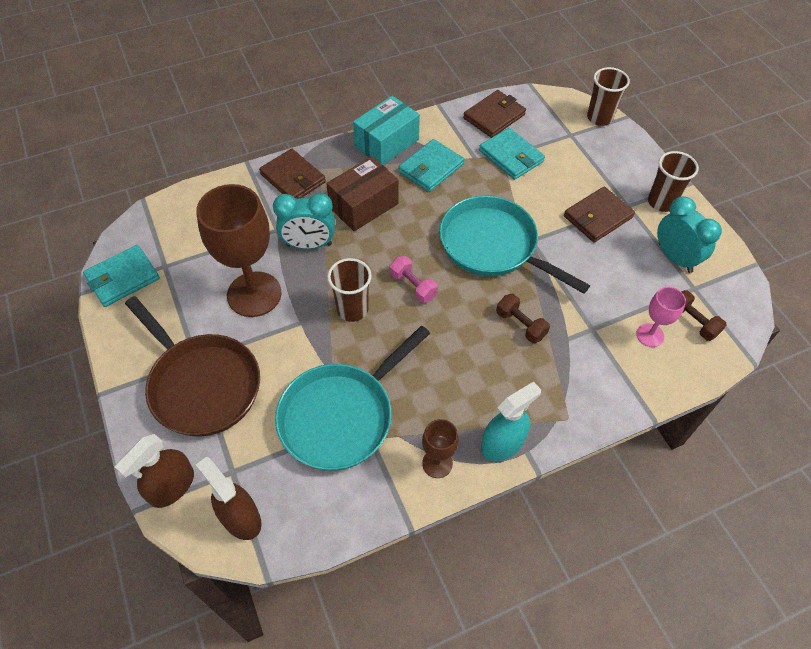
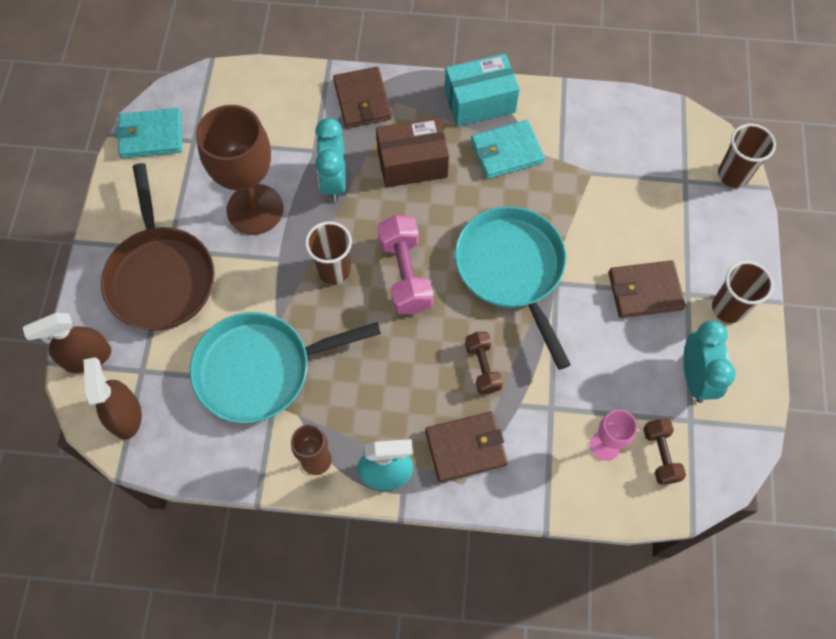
camera: 30 degrees right, 10 degrees up
(309, 245) = (334, 181): turquoise clock -> turquoise clock turned 60 degrees clockwise
(413, 286) = (405, 274): pink dumbbell -> pink dumbbell, size x1.65
(494, 116) = (615, 120): brown wallet -> brown wallet (465, 447)
(511, 156) = (600, 176): turquoise wallet -> none

